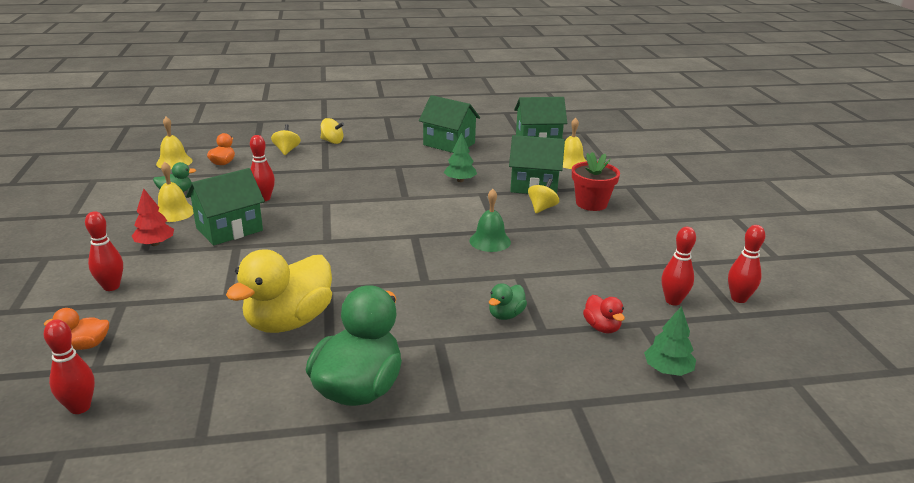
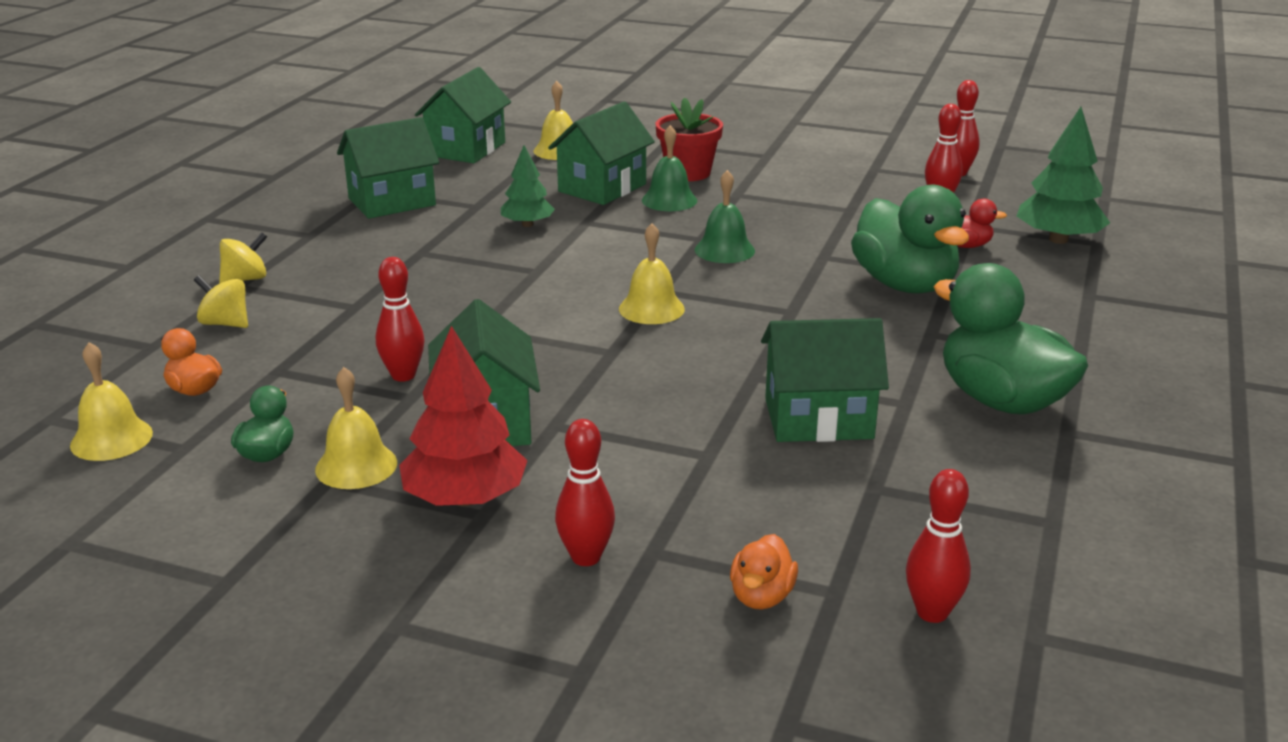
camera: 60 degrees left, 0 degrees up
(155, 244) = (465, 498): red tree -> red tree, size x1.60
(289, 321) = (818, 419): yellow duck -> green house
(388, 238) = (651, 309): none -> yellow bell
(506, 315) = (905, 285): green duck -> green duck, size x2.16
(542, 208) = (669, 200): yellow spinning top -> green bell
(667, 370) = (1058, 239): green tree -> green tree, size x1.60

